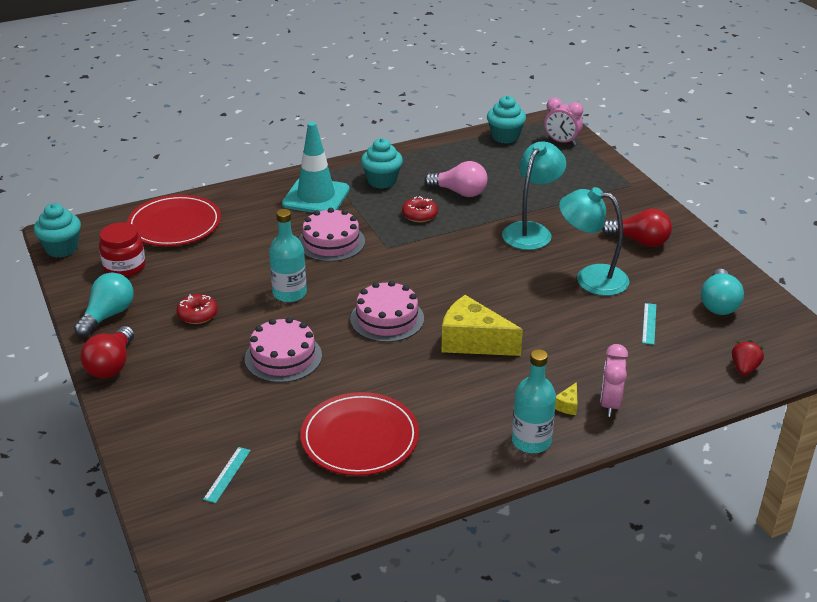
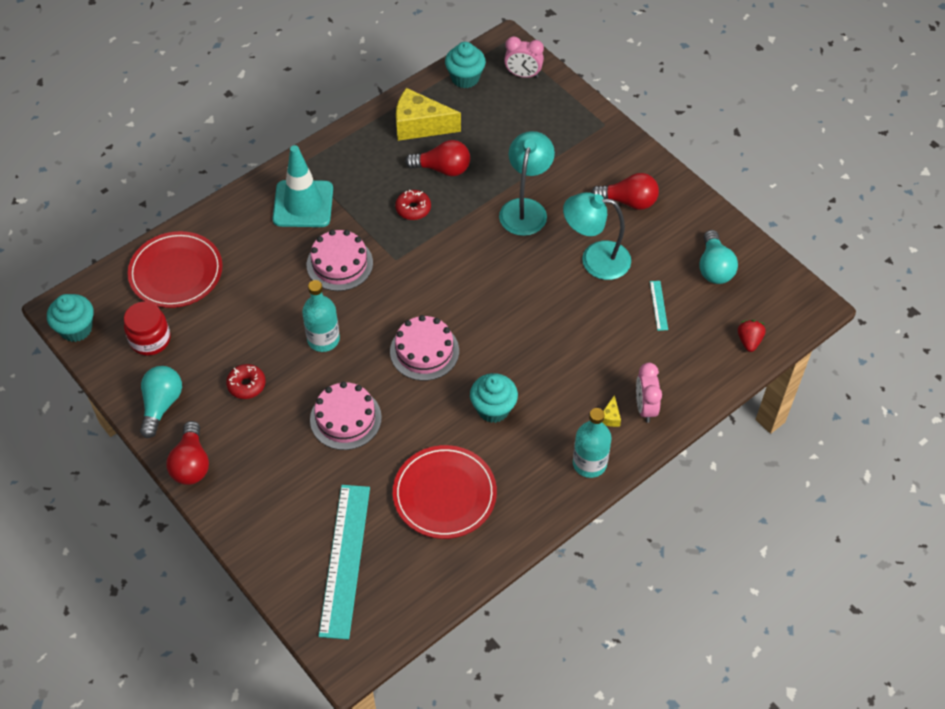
camera: 15 degrees left, 20 degrees up
(227, 474) = (345, 560): turquoise ruler -> turquoise ruler, size x2.46
(382, 181) = (361, 168): turquoise cupcake -> turquoise cupcake (493, 409)
(459, 192) = (442, 169): pink light bulb -> red light bulb
(473, 341) = (510, 362): yellow cheese -> yellow cheese (420, 125)

